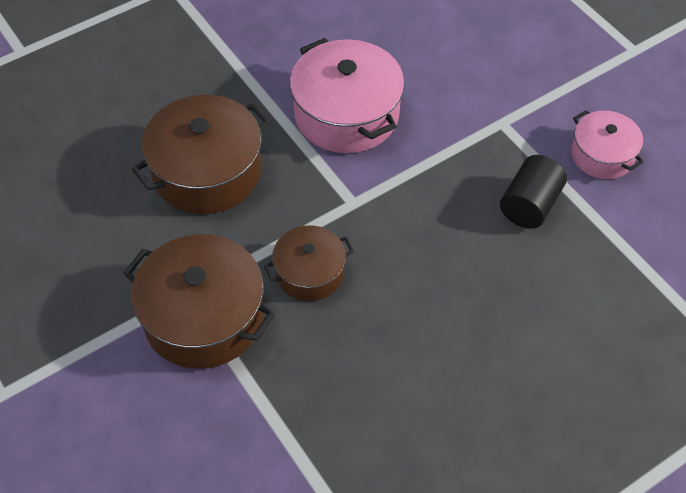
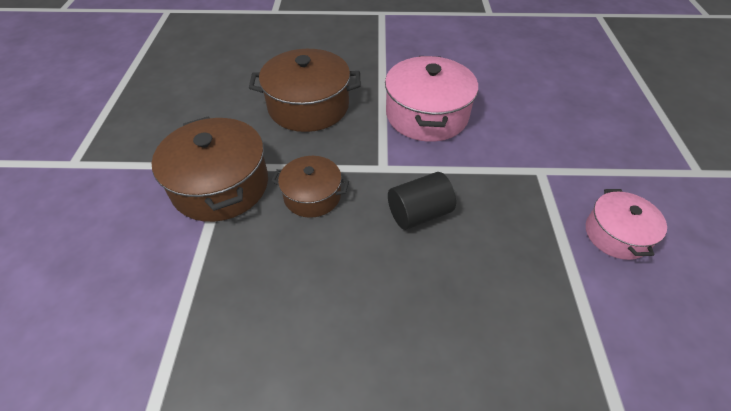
camera: 35 degrees right, 5 degrees down
(530, 205) = (520, 239): black cylinder -> black cylinder (419, 213)

